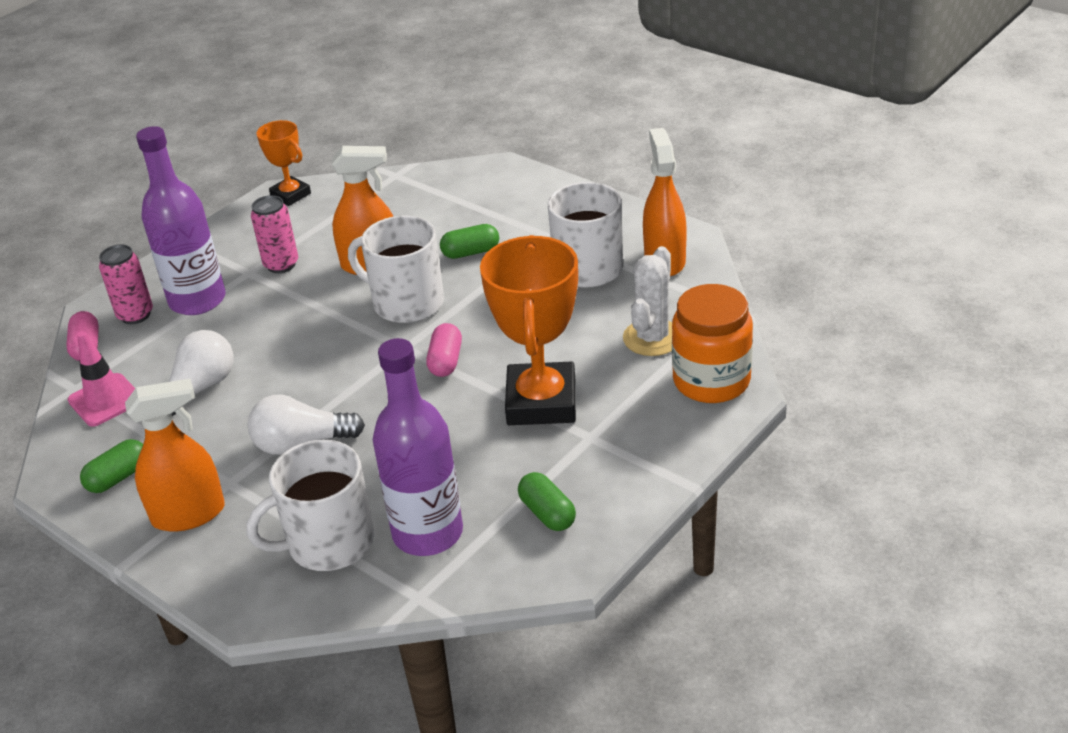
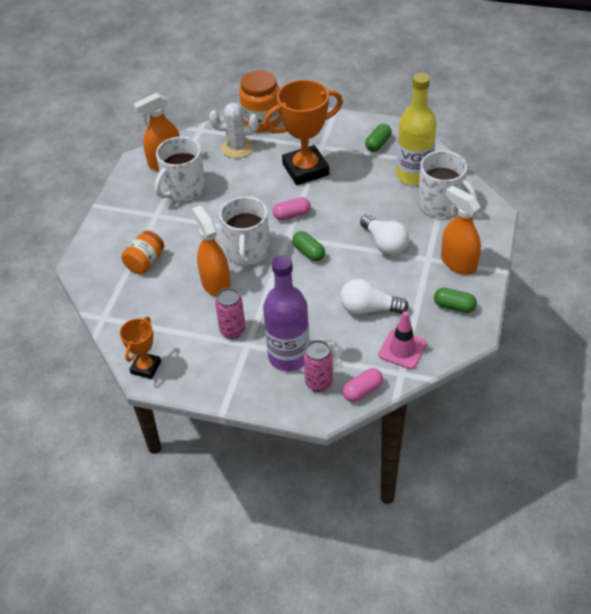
camera: 115 degrees left, 10 degrees up
(427, 533) = (413, 175): purple bottle -> yellow bottle
(461, 215) = (145, 262): none -> orange jar
(471, 252) = (185, 243): green capsule -> green capsule (308, 252)

